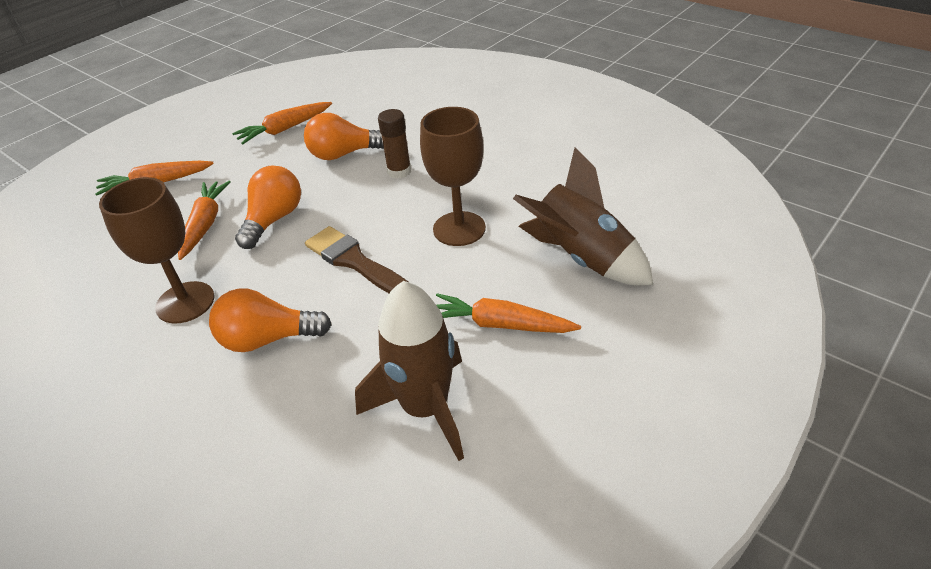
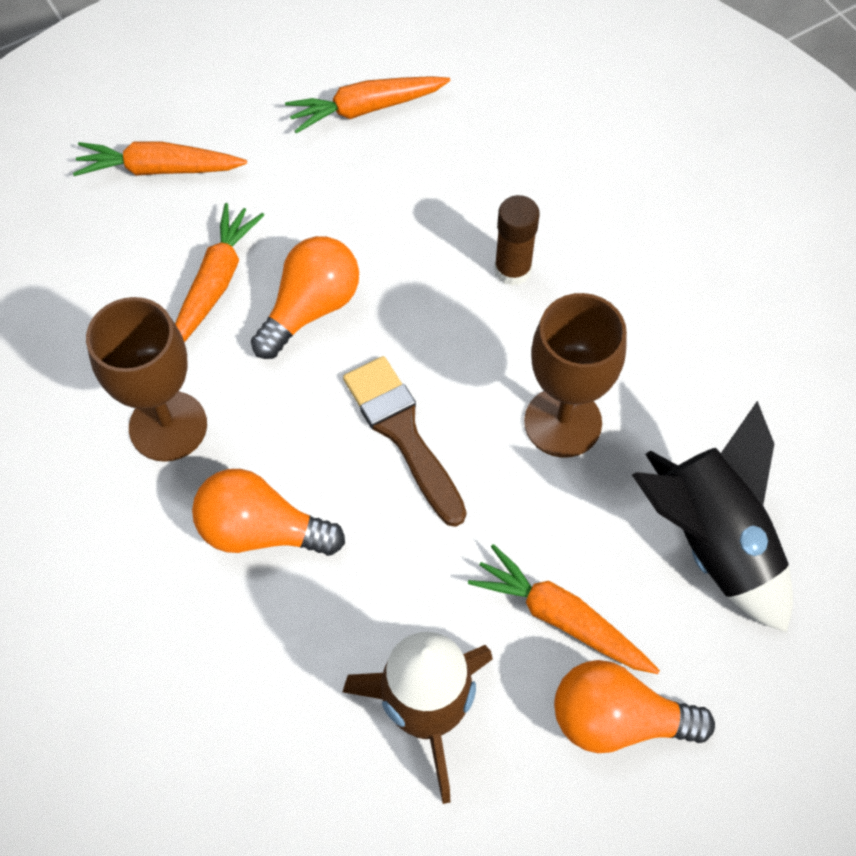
camera: 15 degrees right, 20 degrees up
(344, 154) = (441, 200): orange light bulb -> orange light bulb (617, 719)
(581, 258) = (711, 541): brown rocket -> black rocket

